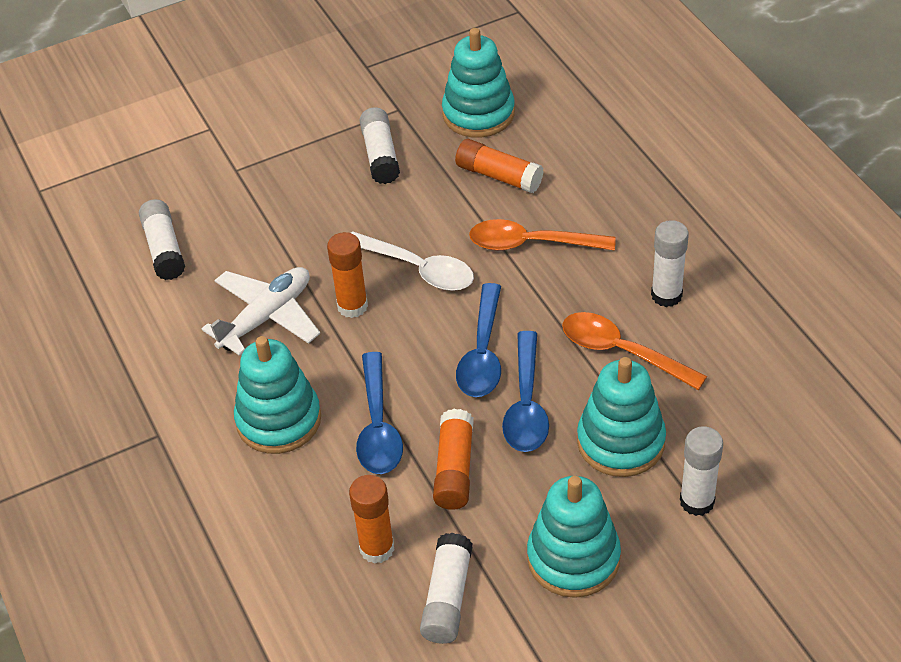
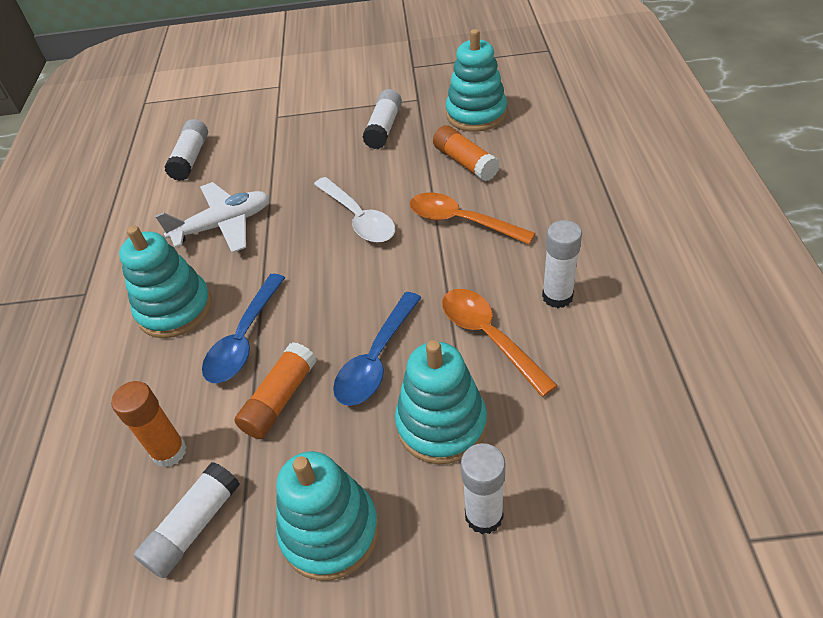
camera: 25 degrees right, 0 degrees up
(352, 306) = (290, 234): orange glue stick -> none
(482, 353) = (367, 302): blue spoon -> none

